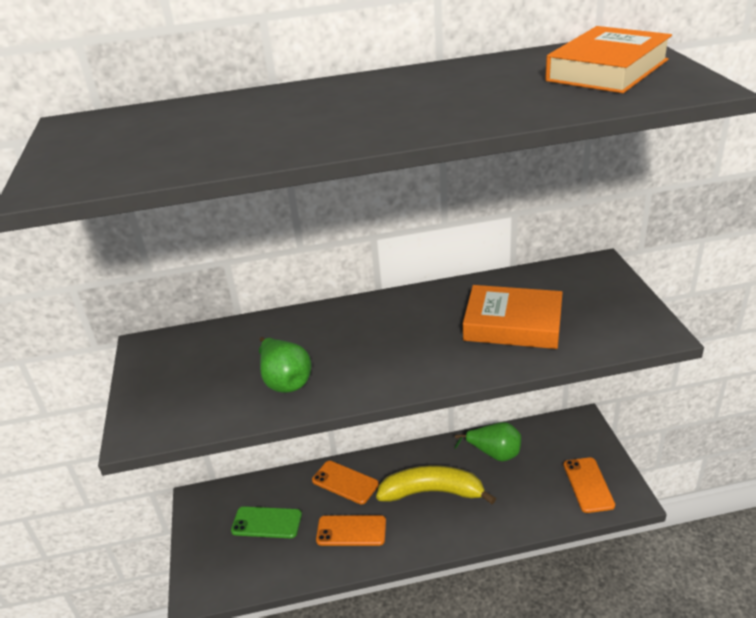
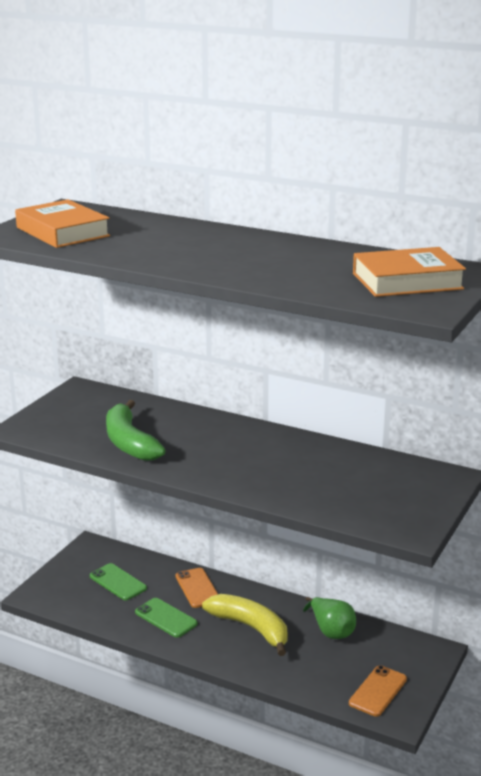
camera: 35 degrees right, 10 degrees down
(285, 381) = (129, 442): green pear -> green banana
(351, 531) = (166, 618): orange phone -> green phone
(513, 324) = (319, 480): orange book -> orange book (62, 232)

